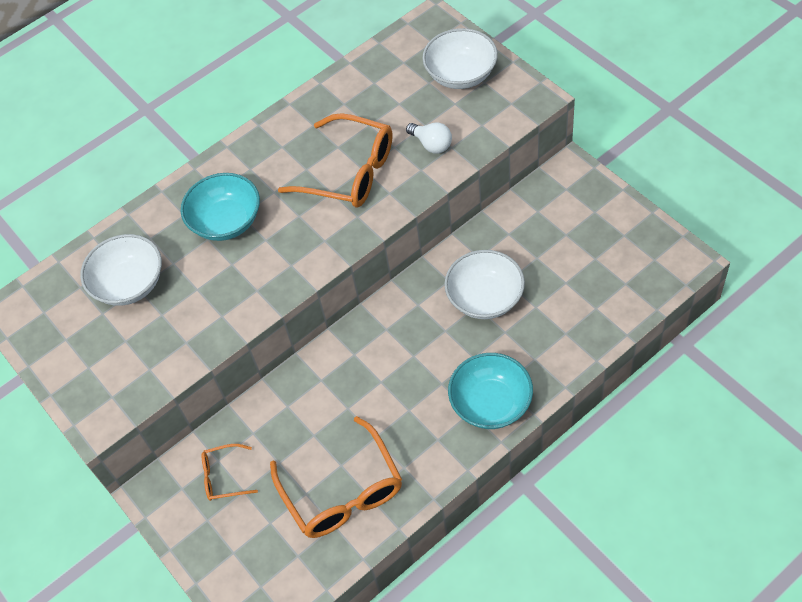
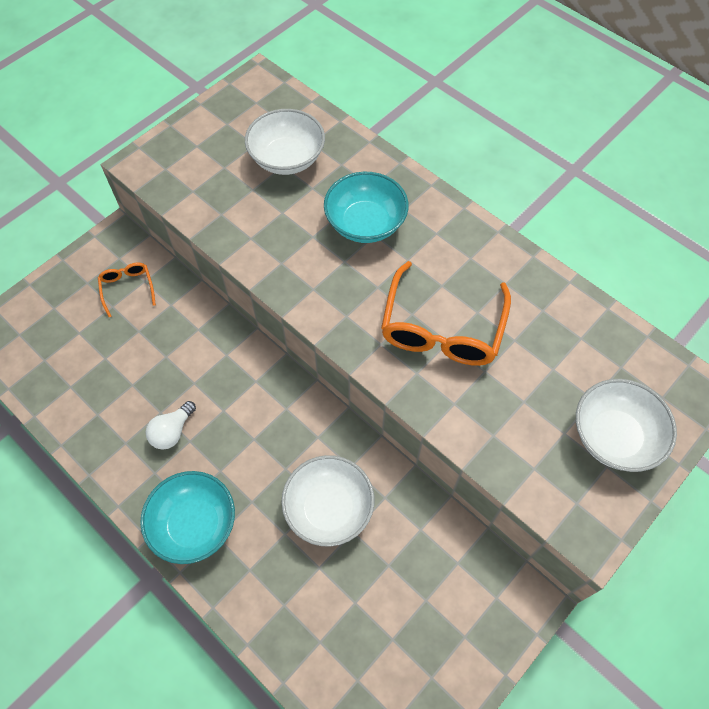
camera: 75 degrees right, 5 degrees up
(342, 491) = (104, 390): orange glasses -> none
(431, 144) = (494, 412): white light bulb -> white light bulb (172, 431)

